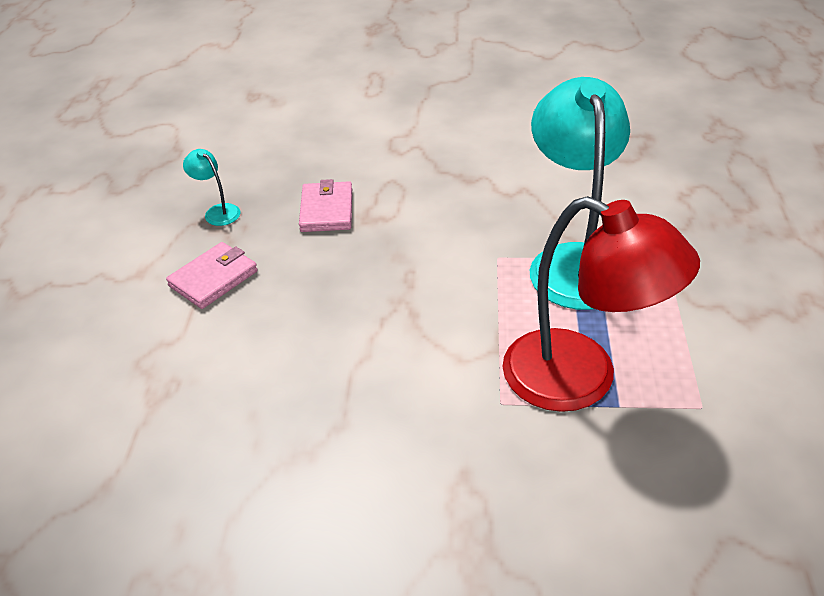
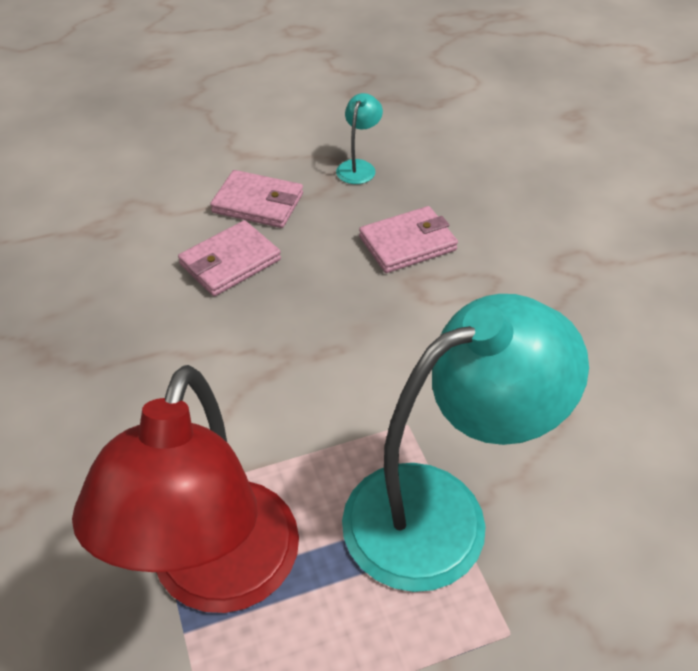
camera: 65 degrees right, 5 degrees up
(274, 310) = (230, 262): none -> pink wallet

